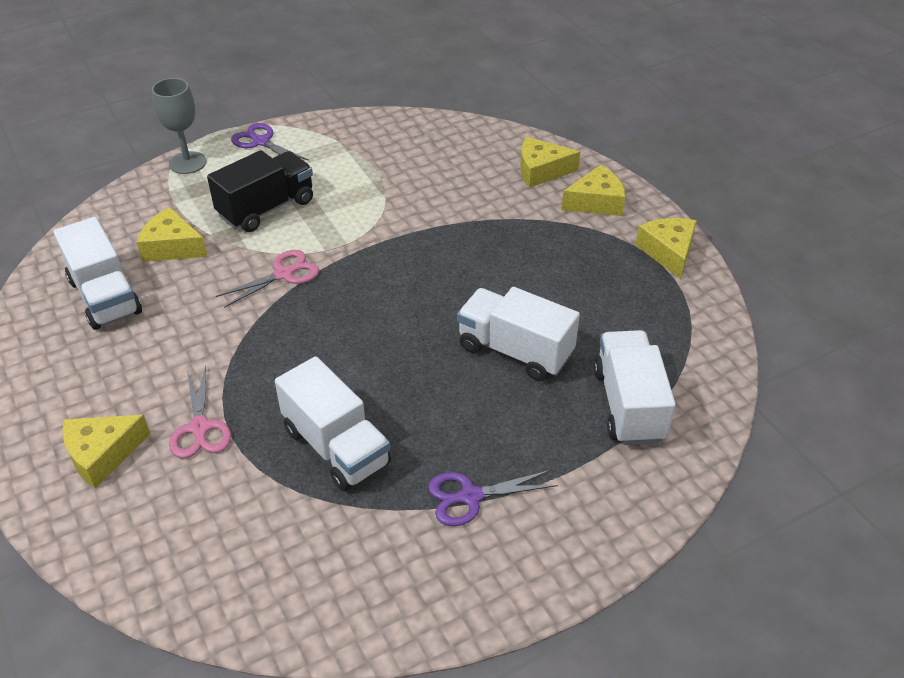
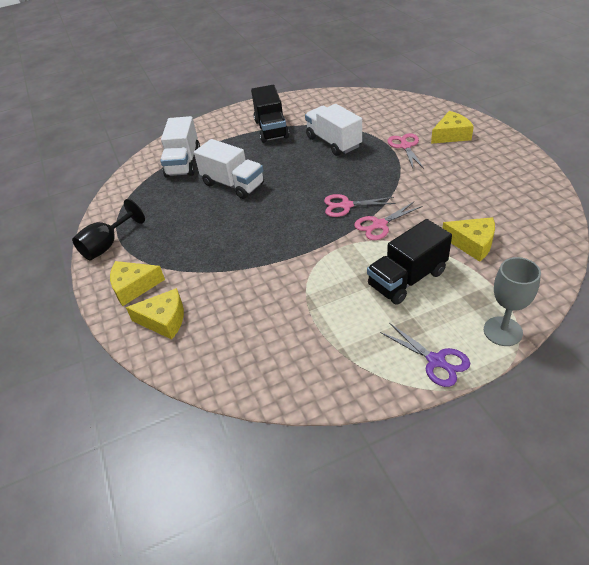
camera: 170 degrees left, 0 degrees up
(105, 297) = (501, 207): white truck -> none
(327, 305) = (346, 206): none -> pink scissors
(470, 497) = (271, 129): purple scissors -> black truck
(668, 252) = (107, 245): yellow cheese -> black goblet

